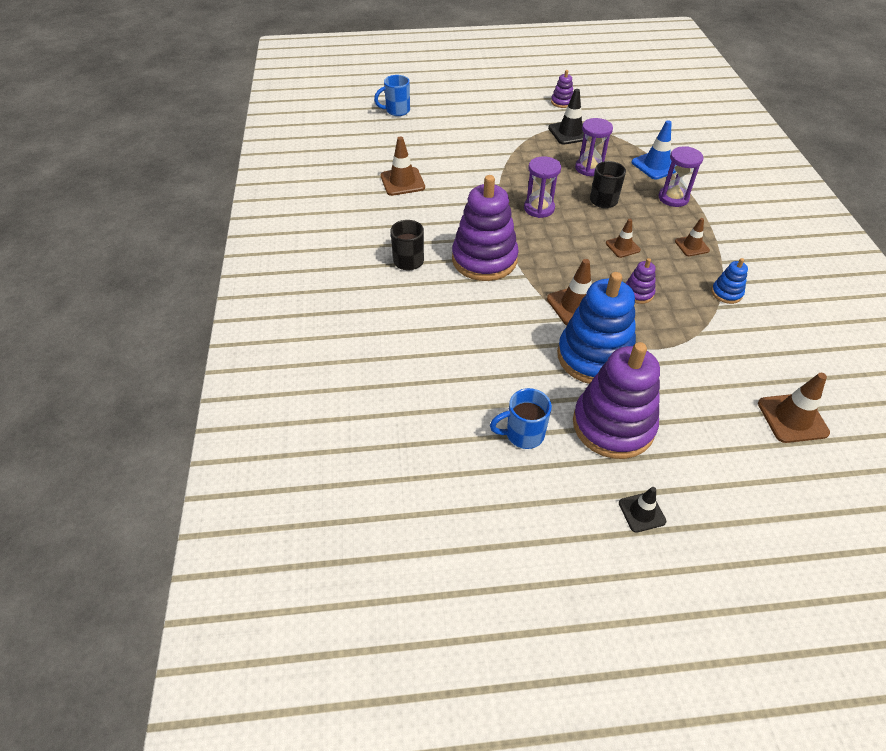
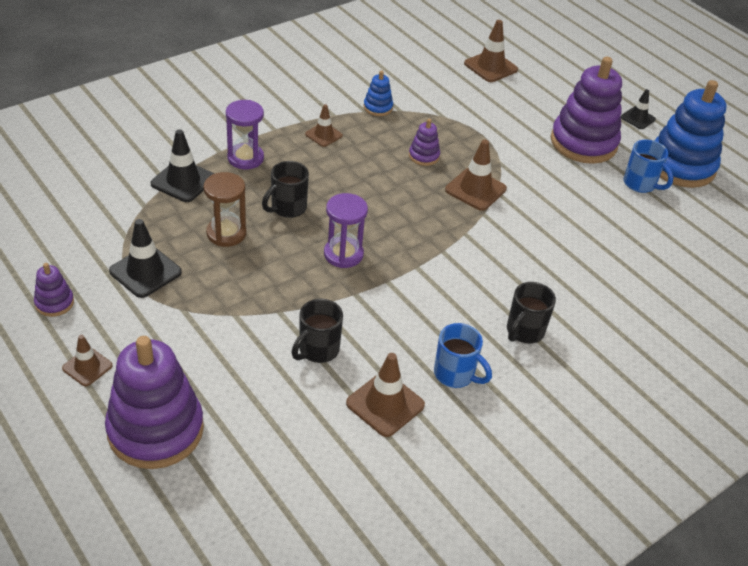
camera: 125 degrees left, 5 degrees down
(397, 111) = (192, 506): blue mug -> blue mug (455, 374)
(461, 172) = (317, 350): none -> black mug
(484, 259) = (468, 270): purple stacking toy -> purple stacking toy (156, 430)
(589, 168) = (226, 233): purple hourglass -> brown hourglass
(594, 357) = (526, 166): blue stacking toy -> blue stacking toy (681, 166)
(622, 247) = (362, 178): brown traffic cone -> brown traffic cone (87, 367)
(656, 165) = (183, 181): blue traffic cone -> black traffic cone

